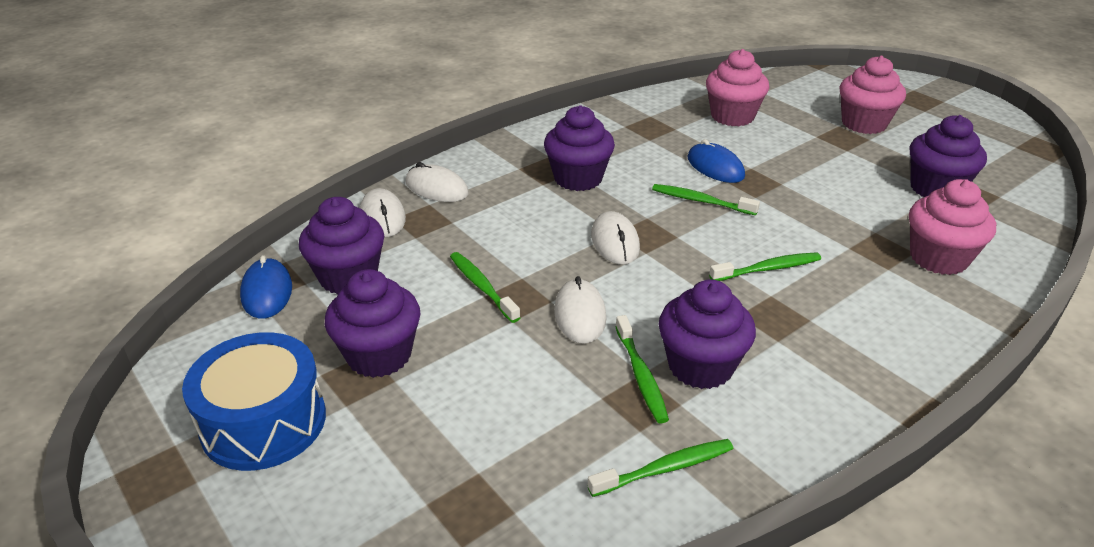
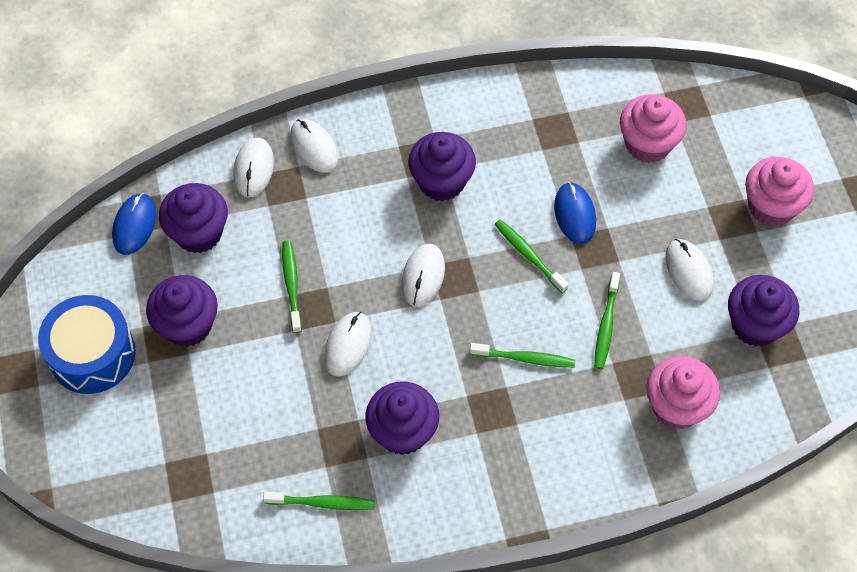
camera: 25 degrees right, 25 degrees up
(641, 375) = (356, 421): green toothbrush -> green toothbrush (606, 325)
(845, 173) = (688, 271): none -> white mouse

